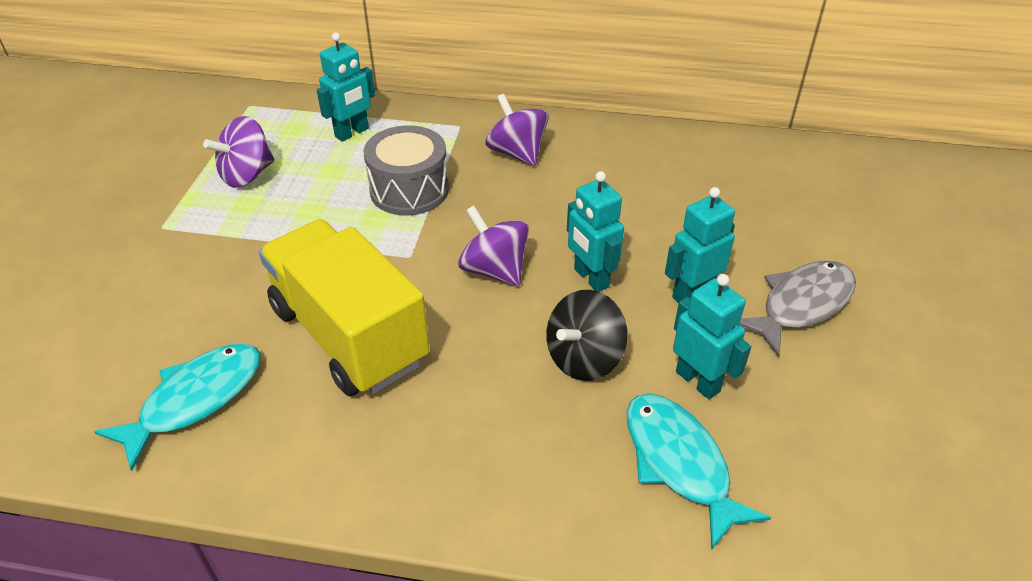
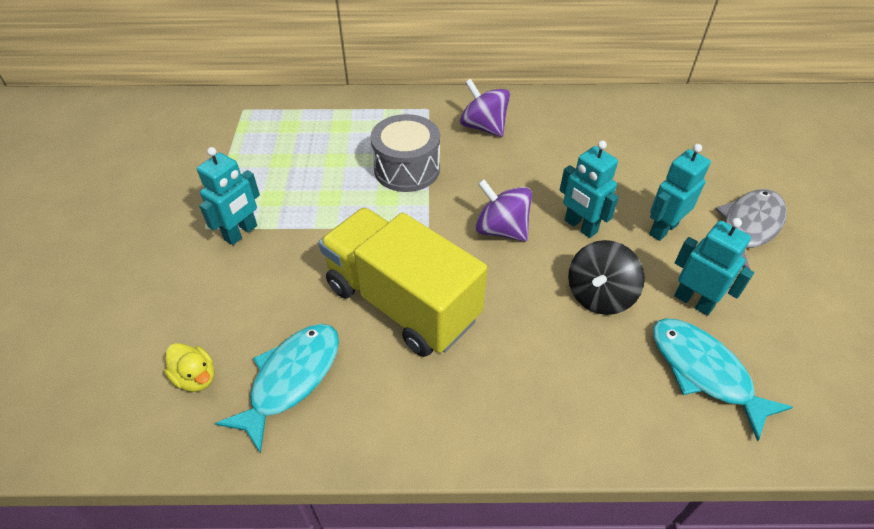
camera: 10 degrees left, 5 degrees up
(95, 383) = (196, 377): none -> yellow duck
(247, 175) = (264, 172): purple spinning top -> none
(352, 133) = (341, 124): turquoise robot -> turquoise robot (241, 233)

